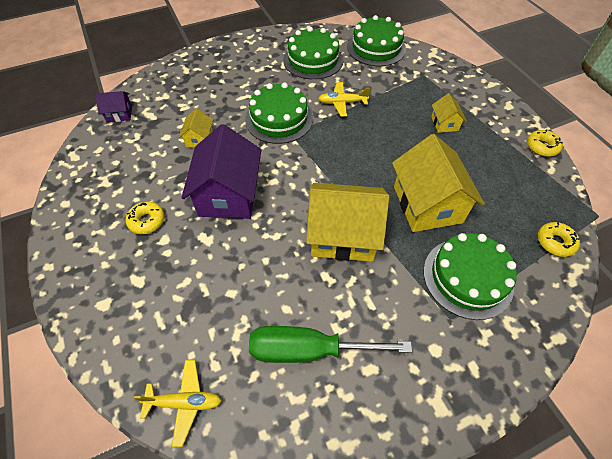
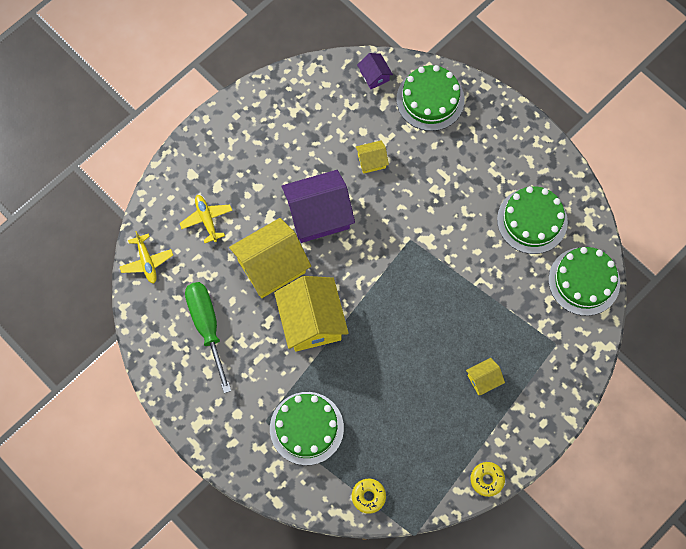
camera: 70 degrees right, 15 degrees up
(147, 221) = (269, 165): yellow donut -> none
(279, 119) = (426, 220): green cake -> green cake (430, 99)
(342, 103) = (474, 272): yellow plane -> yellow plane (206, 219)
(427, 204) = (370, 382): yellow house -> yellow house (271, 266)

